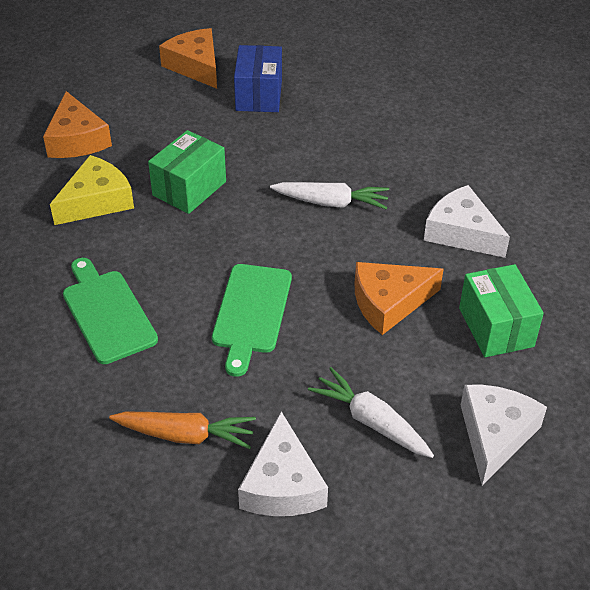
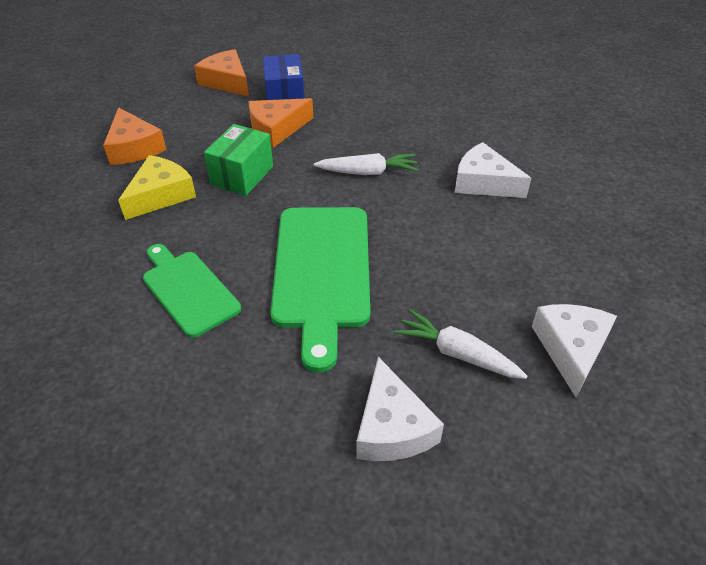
camera: 10 degrees left, 0 degrees up
(185, 435) = (287, 394): orange carrot -> none
(251, 313) = (322, 272): green cutting board -> green cutting board, size x1.61
(389, 303) = (441, 247): orange cheese -> orange cheese (277, 129)
(496, 327) = (538, 255): green box -> none

